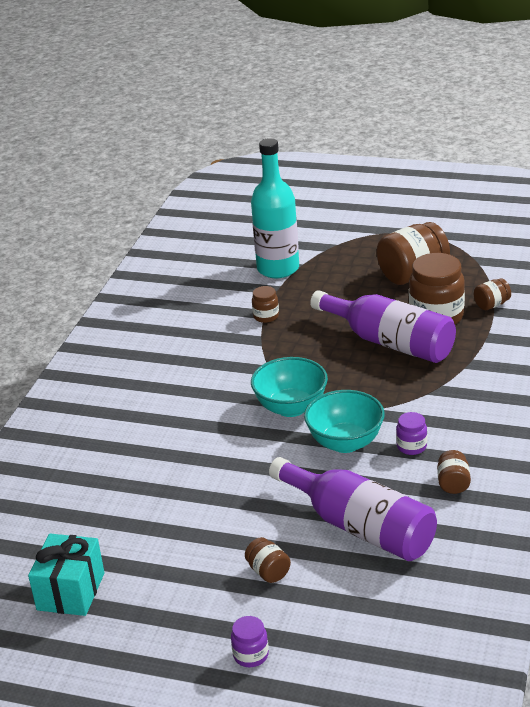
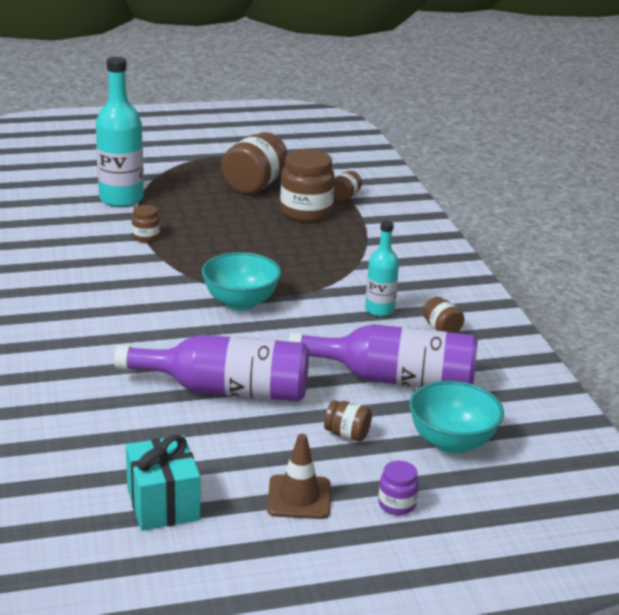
camera: 35 degrees left, 5 degrees down
(177, 621) = (299, 497): none -> brown traffic cone
(345, 442) = (318, 319): turquoise bowl -> turquoise bowl (452, 442)
(390, 342) = (283, 237): purple bottle -> purple bottle (226, 390)
(411, 446) = (379, 310): purple jar -> turquoise bottle

